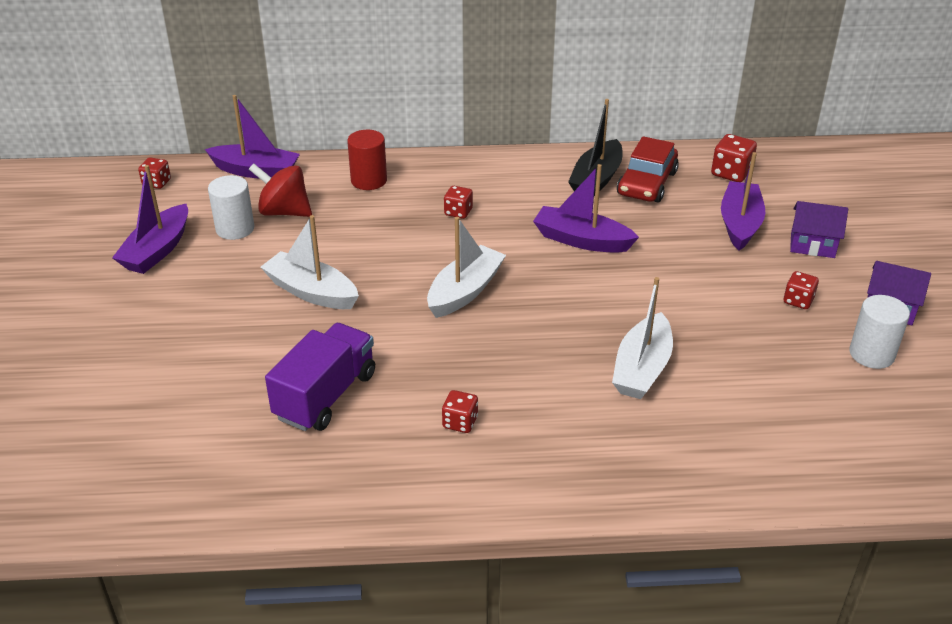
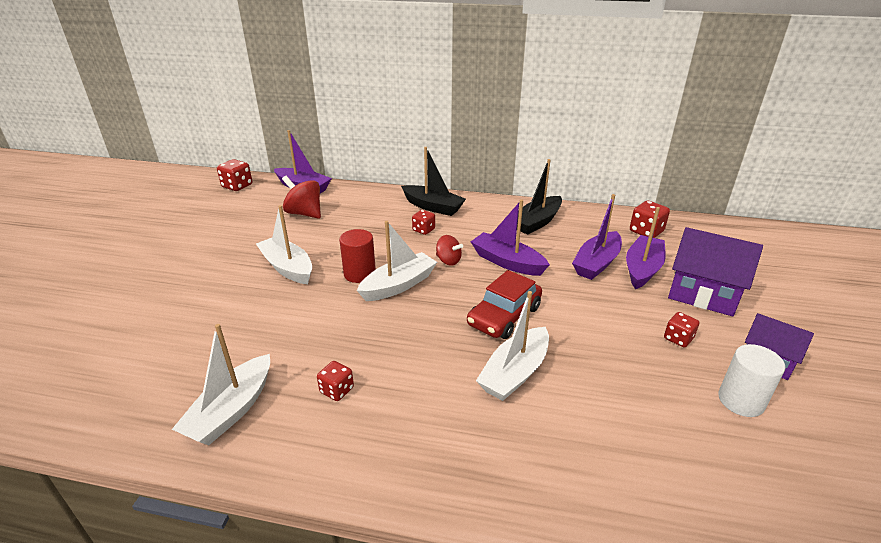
camera: 15 degrees right, 5 degrees down
(157, 183) = (237, 186): red dice -> red dice, size x1.51
(157, 250) = (207, 225): purple boat -> purple boat (596, 263)
(235, 229) = (265, 219): white cylinder -> none
(325, 396) = (246, 346): purple truck -> none
(356, 465) = (231, 410): none -> white boat
(369, 180) = (373, 202): red cylinder -> red cylinder (359, 274)
(453, 176) = (432, 207): none -> black boat
(510, 250) = (448, 261): none -> red spinning top
(647, 183) = (575, 230): red car -> red car (504, 316)
(812, 245) = (702, 295): purple house -> purple house, size x1.61

